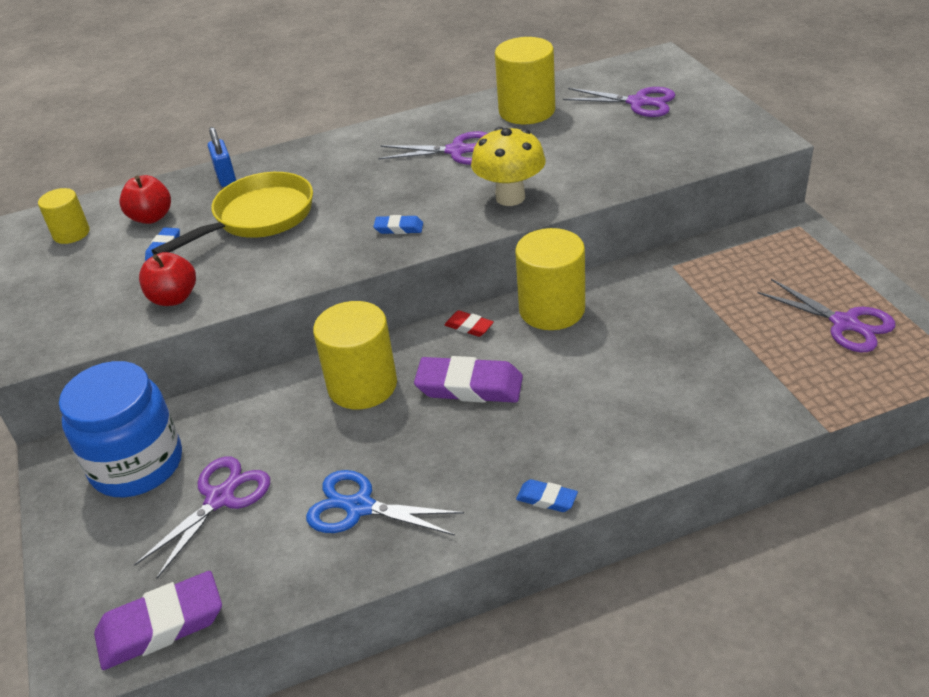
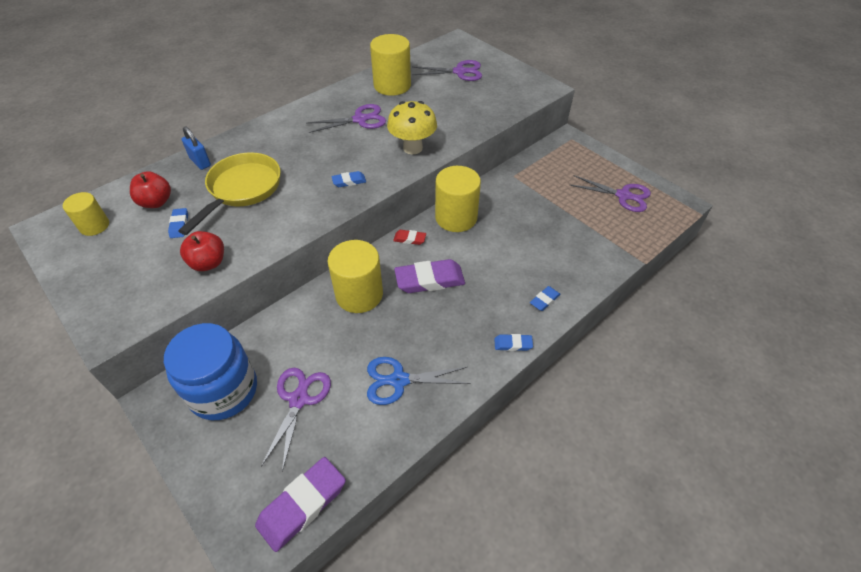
camera: 25 degrees left, 10 degrees up
(628, 449) = (544, 300): none -> blue eraser

